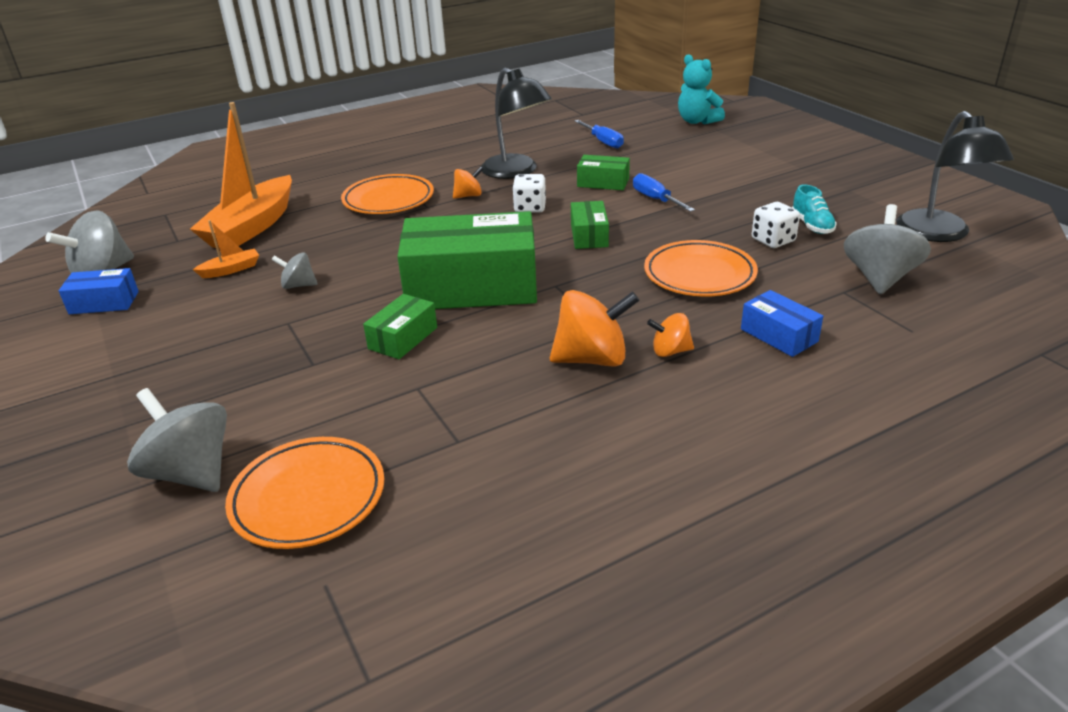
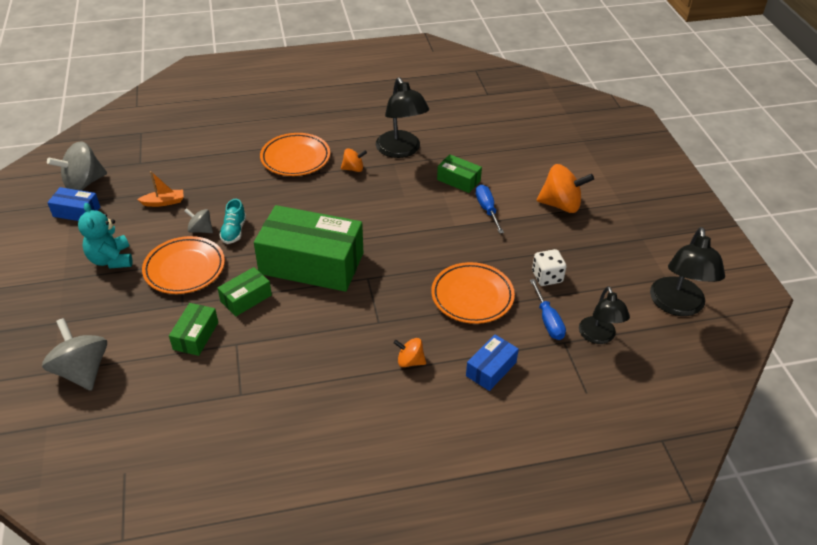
camera: 15 degrees right, 10 degrees up
(252, 227) = (192, 162): orange boat -> none
(308, 498) = (139, 410): orange plate -> orange plate (184, 269)
(530, 208) = (391, 194): white dice -> none
(589, 235) = (417, 235): green box -> green box (196, 336)
(592, 359) = (356, 352): orange spinning top -> orange spinning top (561, 205)
(603, 142) = (484, 132): blue screwdriver -> blue screwdriver (548, 320)
(697, 121) = (574, 126): turquoise teddy bear -> turquoise teddy bear (111, 259)
(779, 335) = (491, 369): blue box -> blue box turned 60 degrees clockwise
(812, 225) = (586, 270): turquoise shoe -> turquoise shoe (234, 231)
(879, 278) = (599, 337): grey spinning top -> black lamp

